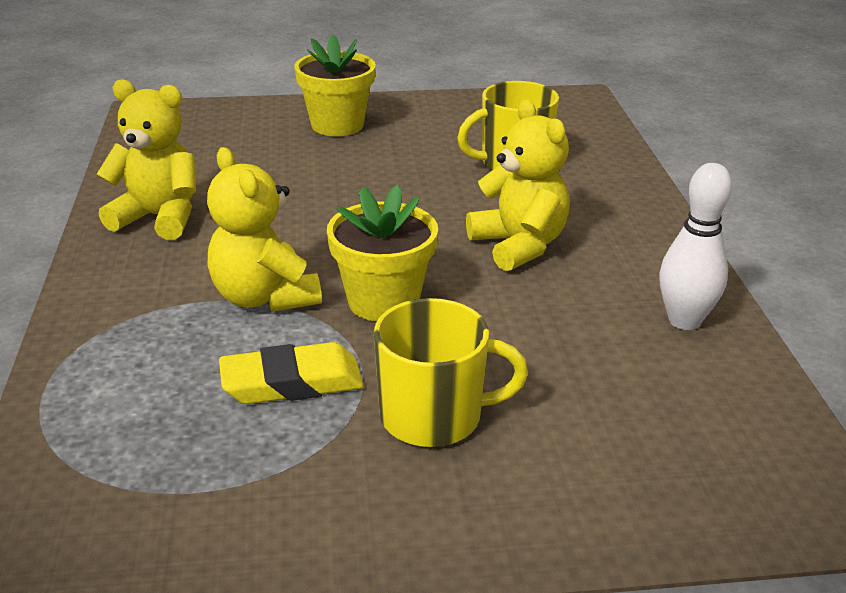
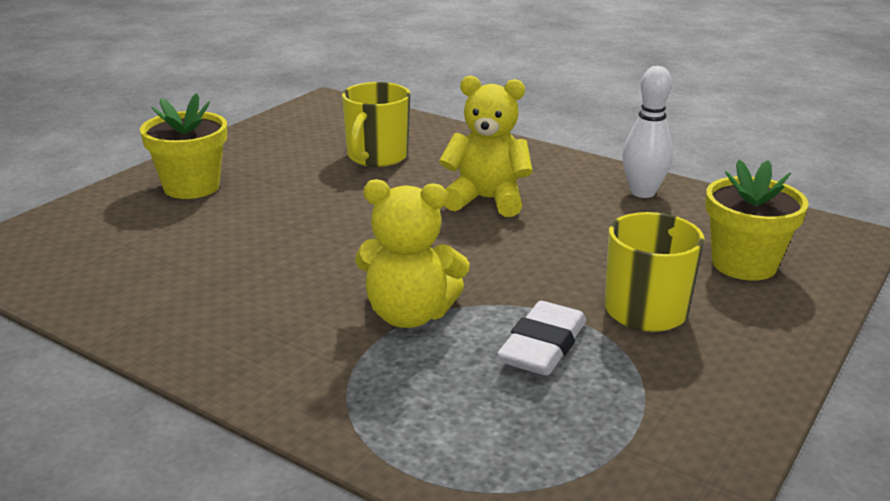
camera: 50 degrees left, 5 degrees down
(159, 218) = (199, 316): yellow teddy bear -> none
(292, 383) = (543, 346): yellow eraser -> white eraser
(383, 301) = (485, 272): yellow flower pot -> yellow flower pot (744, 264)

